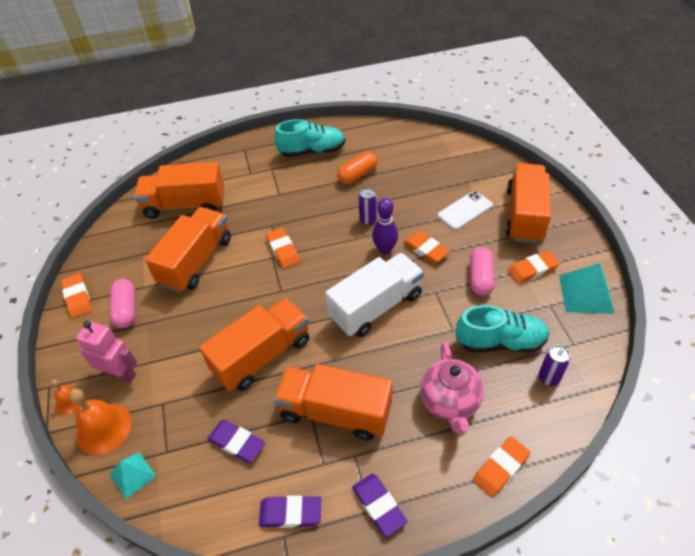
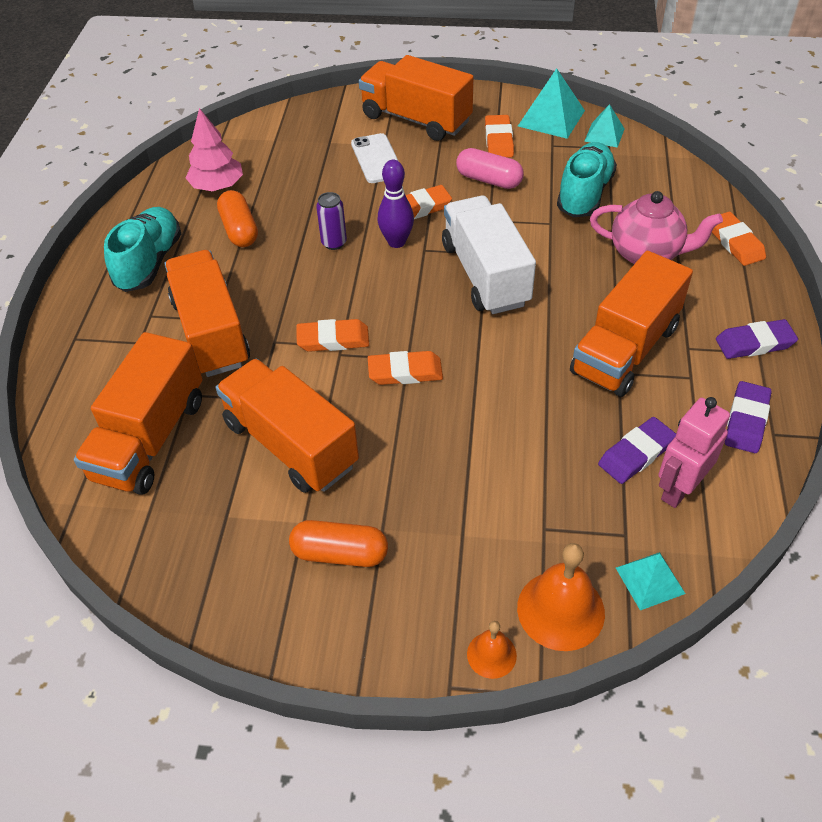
camera: 70 degrees left, 0 degrees up
(77, 297) = (271, 626): orange eraser -> orange eraser (405, 372)
(121, 374) = (469, 576): pink robot -> pink robot (679, 489)
(126, 309) = (340, 553): pink capsule -> orange capsule
(262, 355) = (510, 401): orange truck -> orange truck (211, 332)
(391, 150) = (217, 186): none -> pink tree
(548, 378) = (643, 177): purple can -> none
(589, 335) = (604, 135): none -> turquoise pyramid

